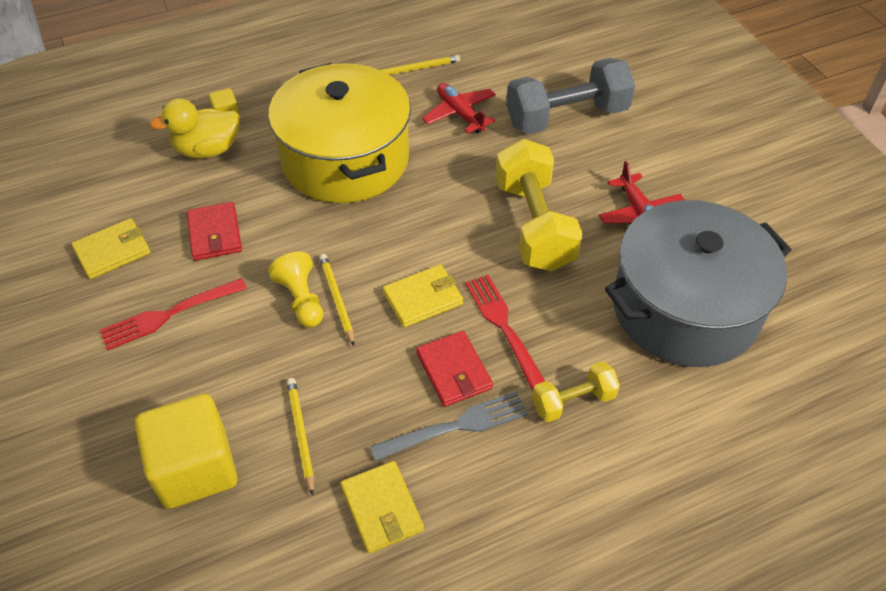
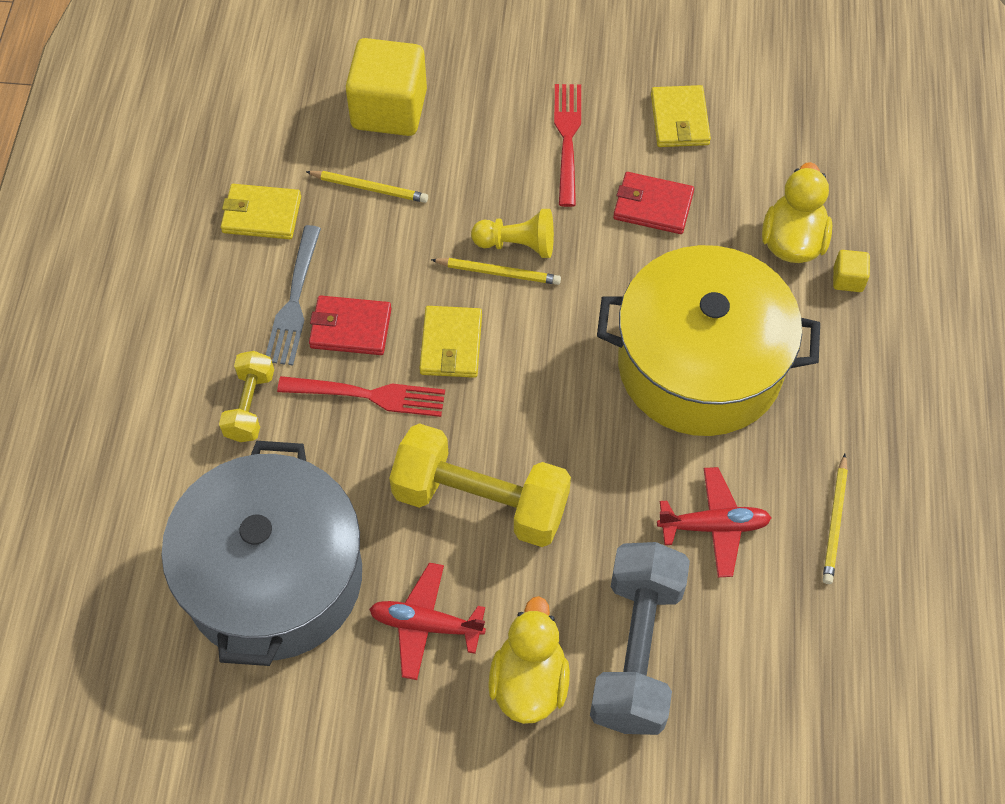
camera: 120 degrees right, 10 degrees up
(628, 153) = (529, 682): none -> yellow duck

